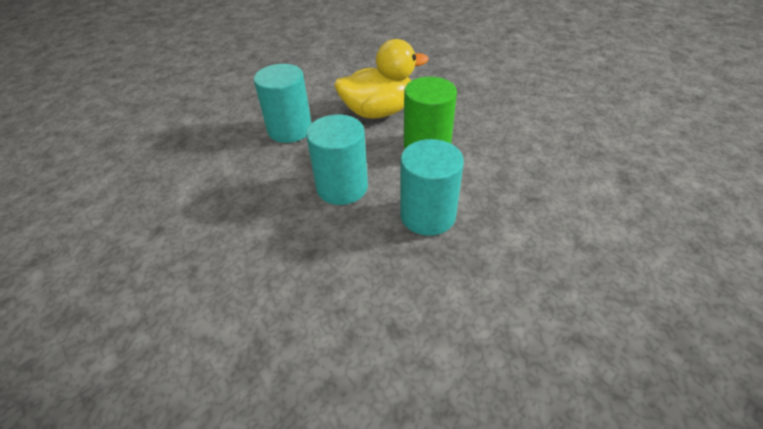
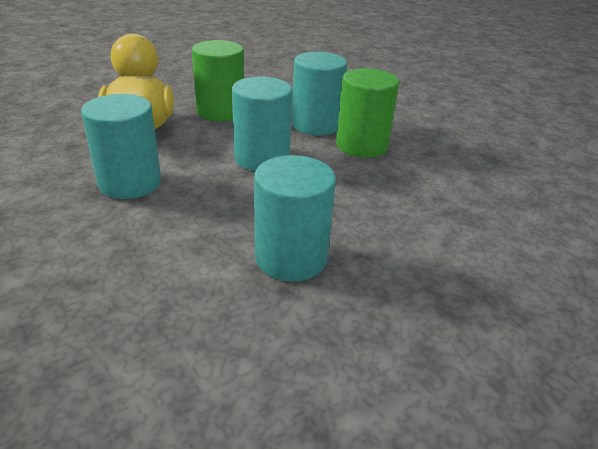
camera: 85 degrees left, 10 degrees down
(193, 227) = (291, 257): none -> turquoise cylinder
(391, 259) = (362, 145): none -> green cylinder

